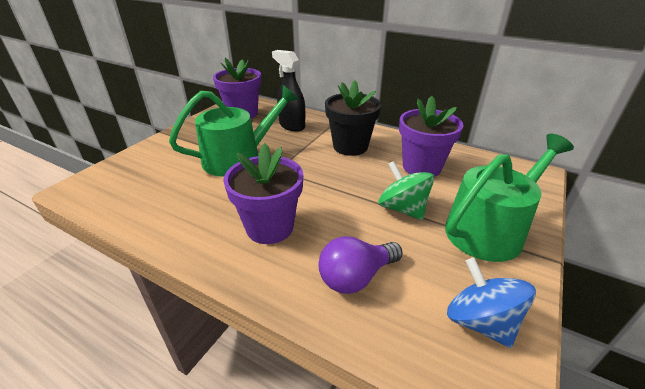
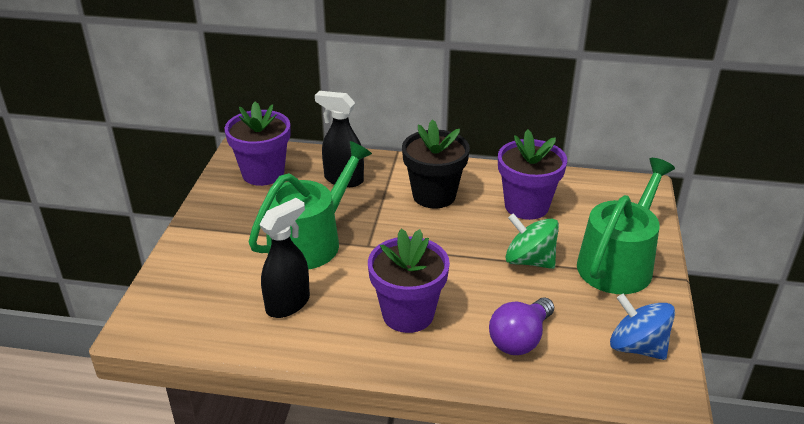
camera: 20 degrees left, 0 degrees up
(186, 197) = (288, 304): none -> black spray bottle

